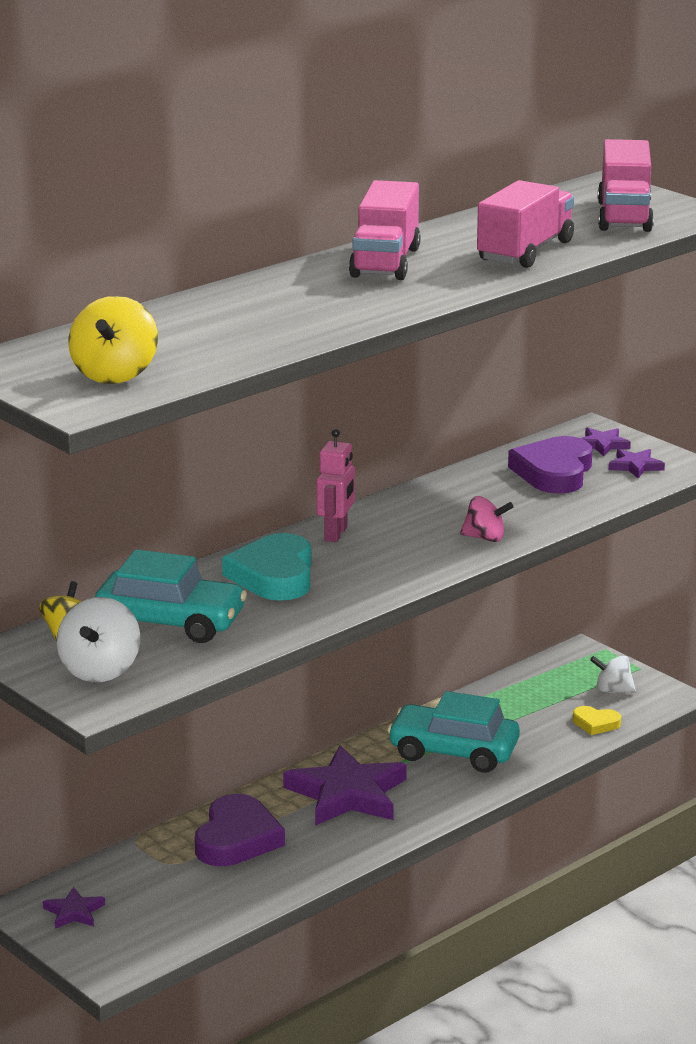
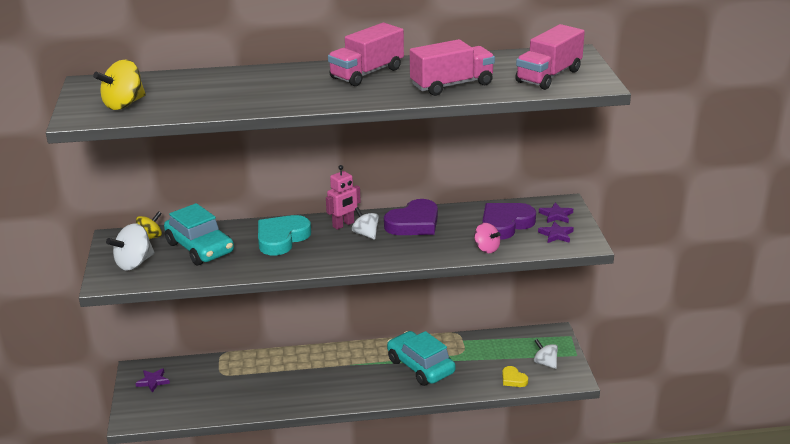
camera: 35 degrees right, 5 degrees up
(237, 839) = (264, 373): purple heart -> purple heart (414, 223)
(347, 794) = (342, 369): purple star -> none
(386, 536) = (365, 234): none -> white spinning top
(485, 538) = (413, 252): pink spinning top -> pink spinning top (486, 249)

